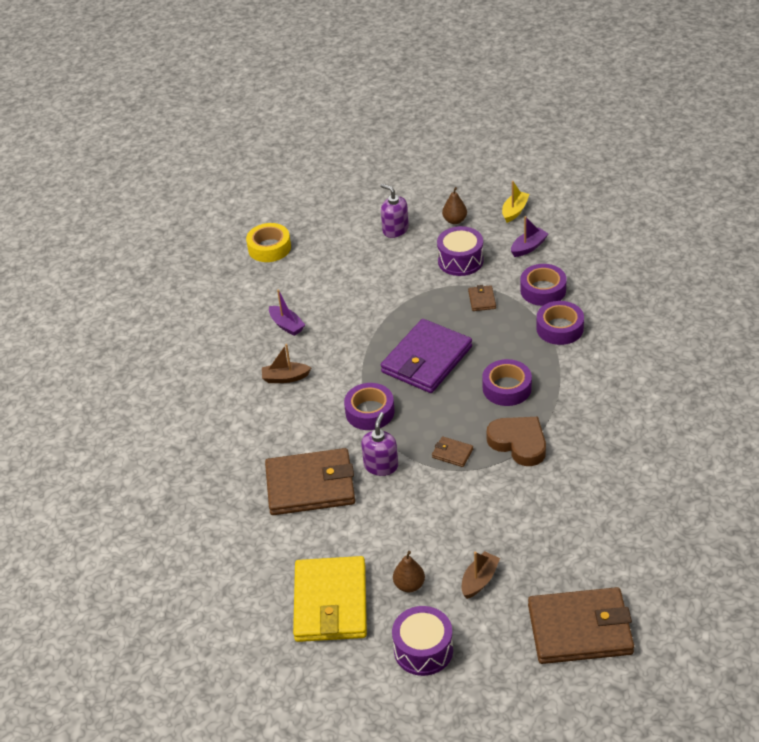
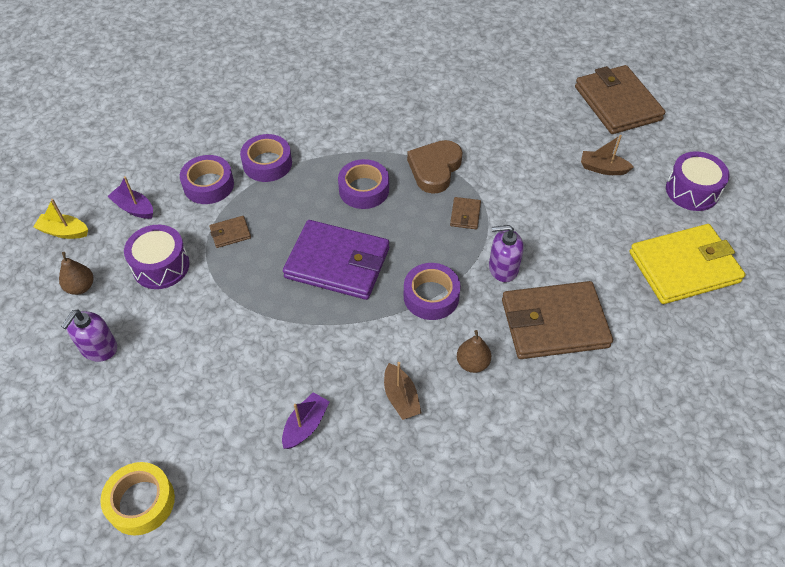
camera: 110 degrees left, 10 degrees up
(310, 485) = (554, 323): brown wallet -> brown wallet turned 75 degrees counterclockwise
(409, 585) = (633, 214): brown pear -> brown pear (472, 363)

